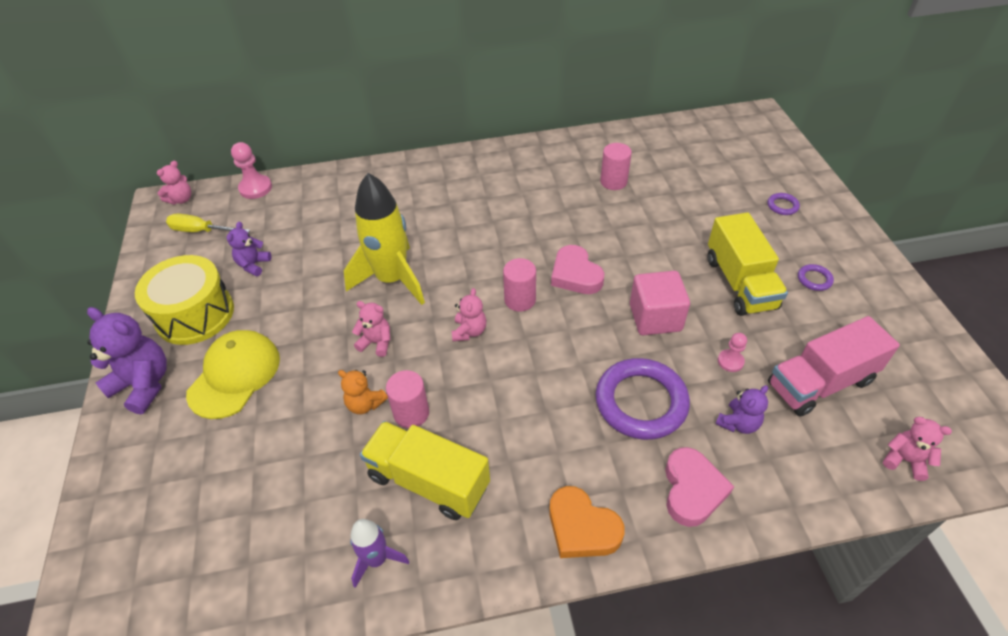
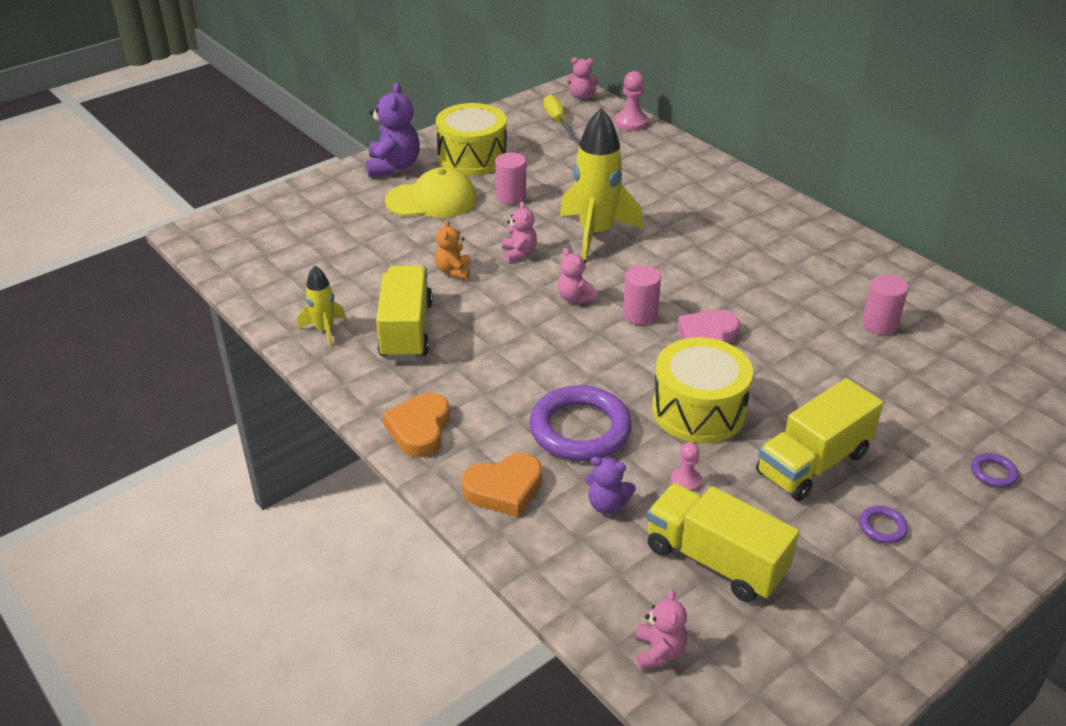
camera: 60 degrees right, 10 degrees down
(253, 265) = (545, 160): purple teddy bear -> none
(377, 559) = (324, 330): purple rocket -> yellow rocket
(411, 413) = (463, 298): pink cylinder -> pink cylinder (511, 197)
(469, 331) = (575, 298): pink teddy bear -> pink teddy bear turned 75 degrees clockwise
(655, 318) = (698, 410): pink cube -> yellow drum
(692, 490) = (504, 489): pink heart -> orange heart
(820, 383) = (715, 560): pink truck -> yellow truck

